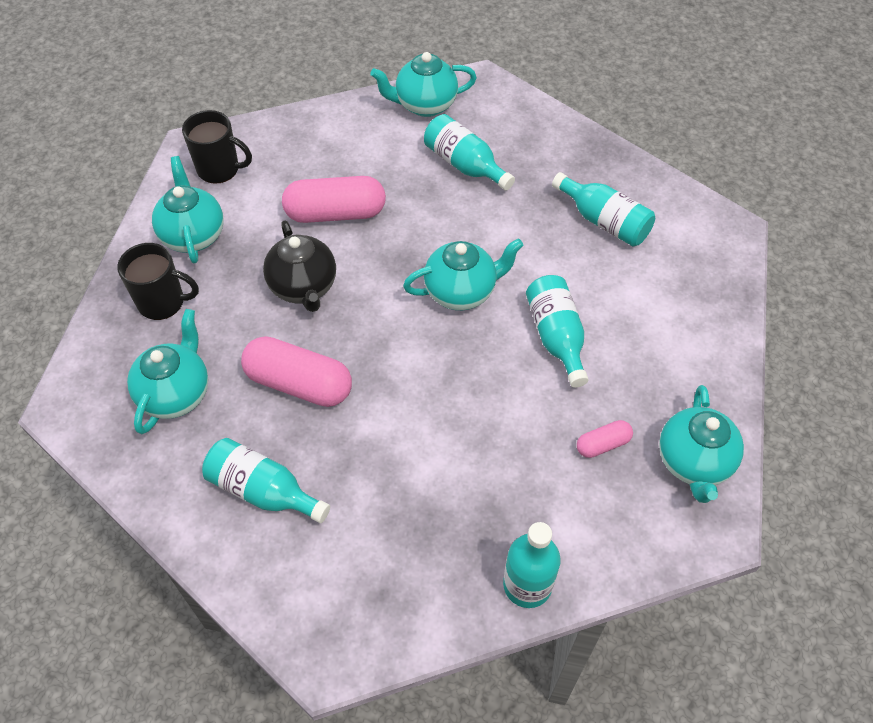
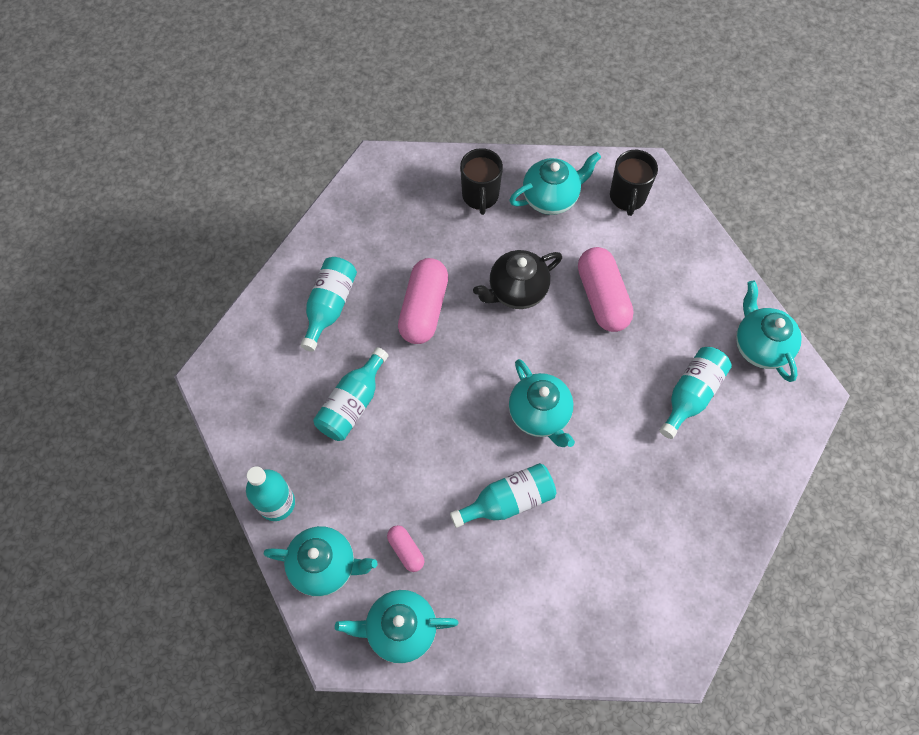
camera: 80 degrees right, 10 degrees up
(176, 394) = (400, 229): turquoise teapot -> turquoise teapot (325, 566)
(604, 221) = (654, 532): turquoise bottle -> turquoise bottle (352, 404)

